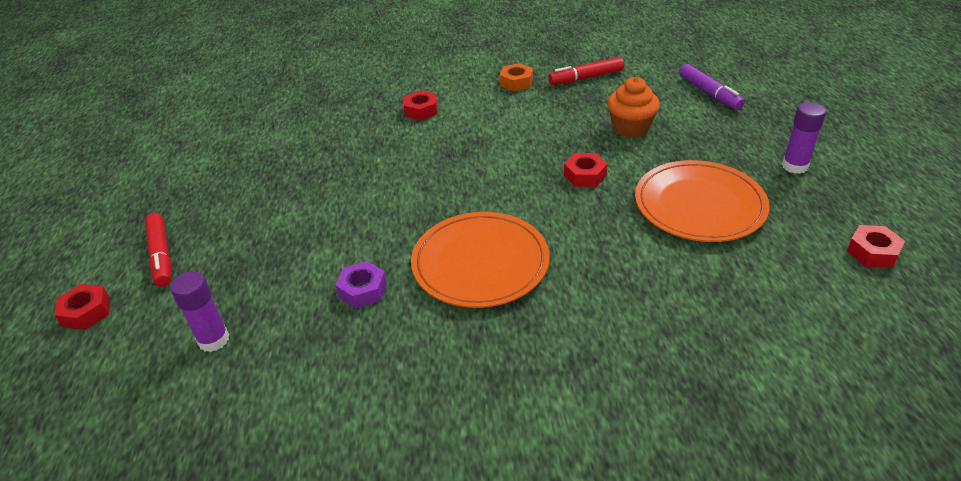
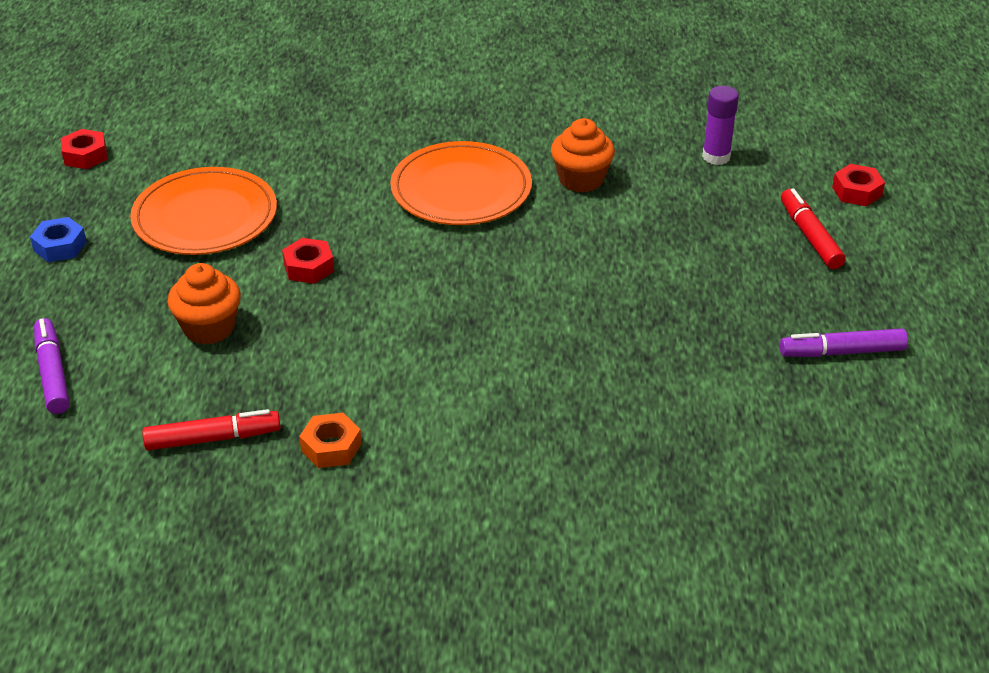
camera: 175 degrees left, 0 degrees up
(186, 167) = (842, 352): none -> purple marker
(363, 290) = (581, 179): purple nut -> orange cupcake
(421, 110) = (501, 408): red nut -> none
(794, 166) = (60, 246): purple glue stick -> blue nut

